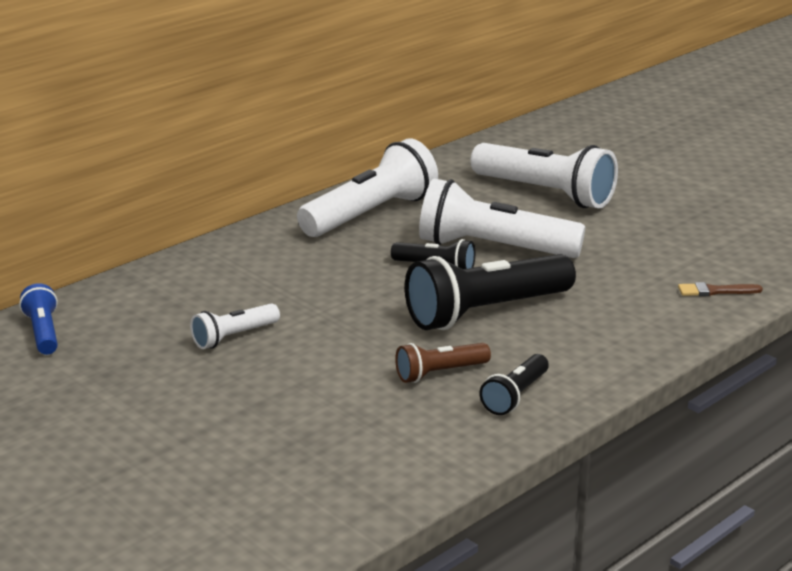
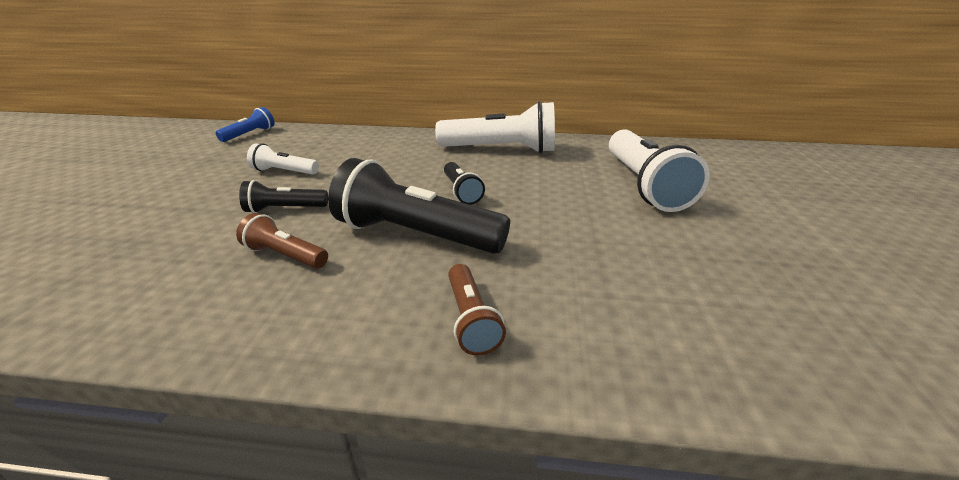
camera: 50 degrees right, 5 degrees up
(493, 248) = (524, 199): white flashlight -> none
(515, 396) = (265, 310): black flashlight -> black flashlight (285, 209)
(623, 329) = (470, 319): none -> brown flashlight
(715, 291) = (646, 349): brown brush -> none

